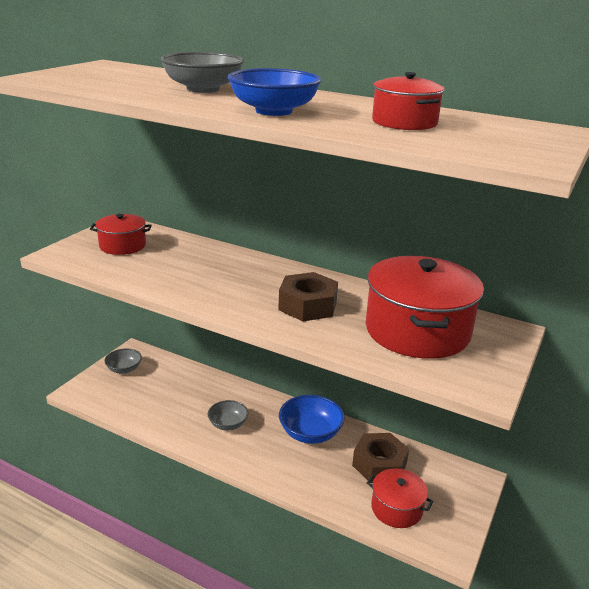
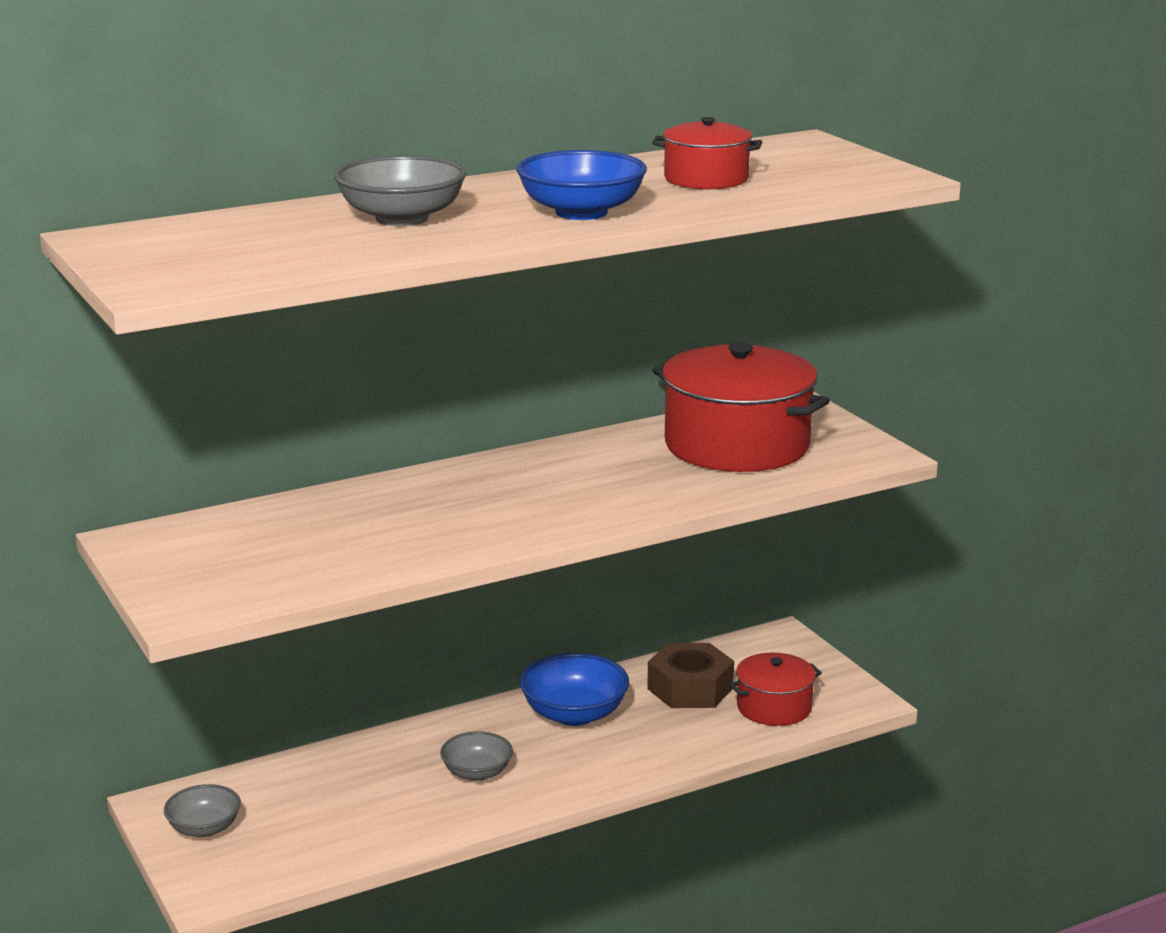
camera: 55 degrees left, 5 degrees down
(122, 246) = (230, 555): red pot -> none
(307, 305) = (603, 482): brown nut -> none

